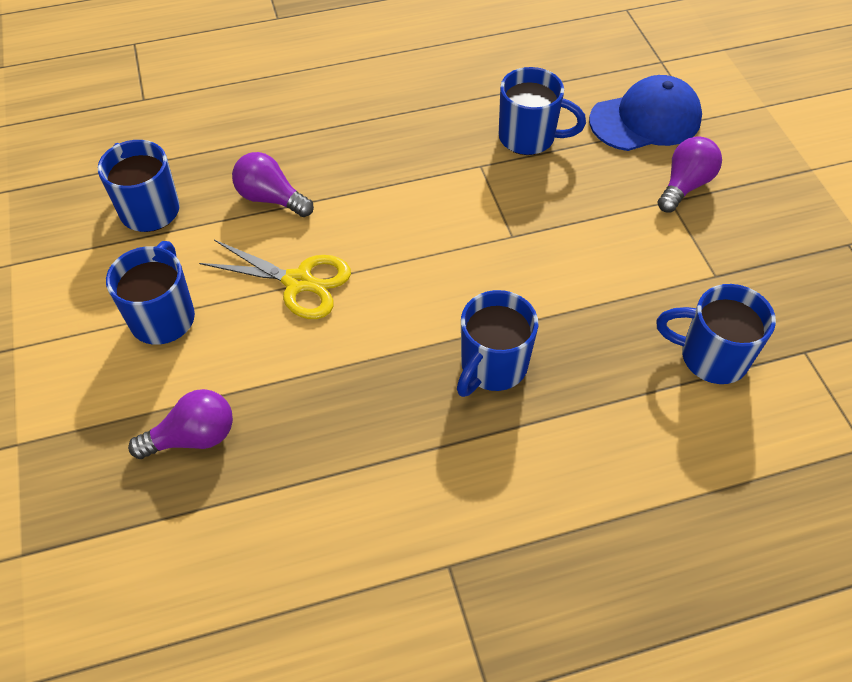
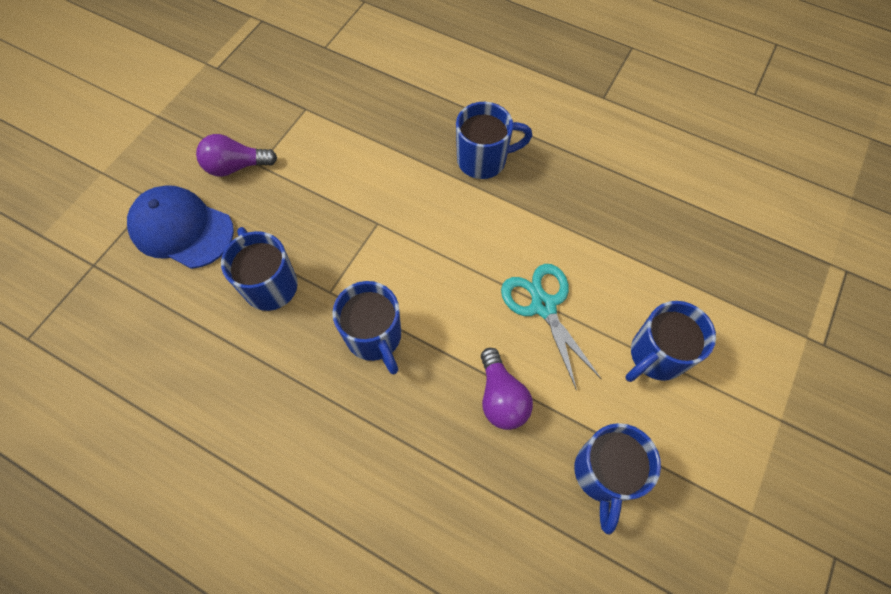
camera: 135 degrees left, 10 degrees up
(193, 437) = (690, 254): purple light bulb -> none
(298, 282) = (543, 306): yellow scissors -> turquoise scissors
(711, 357) = (370, 78): blue mug -> blue mug (374, 337)

